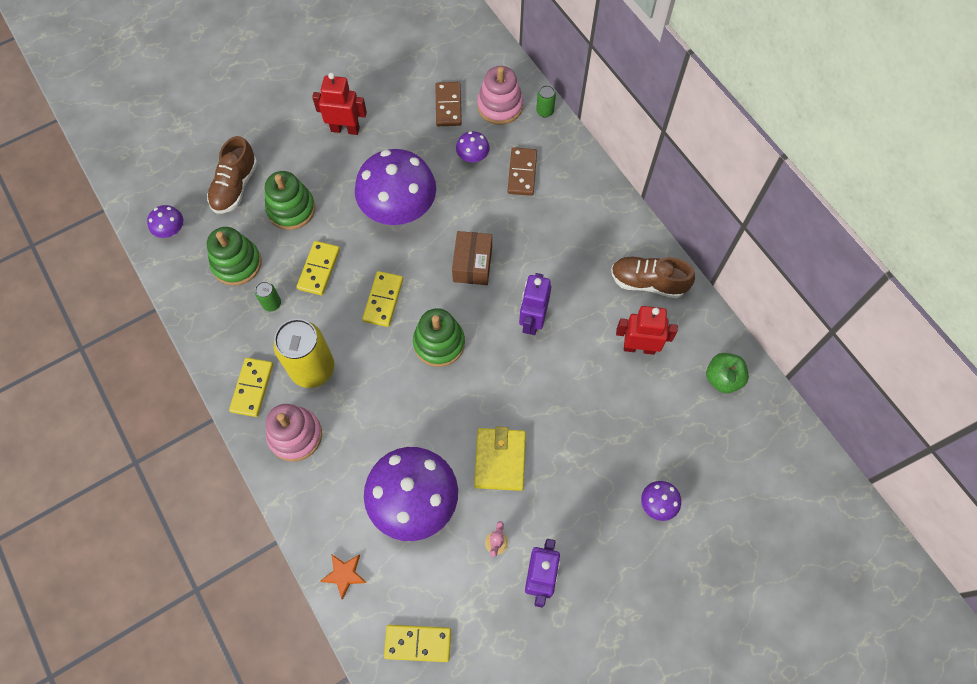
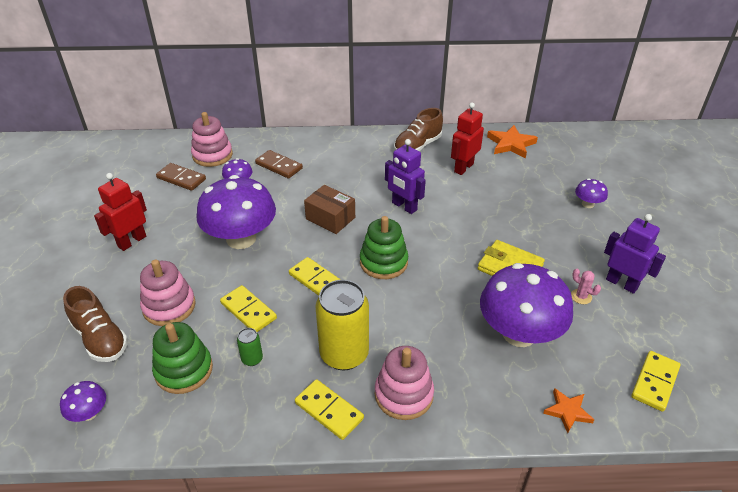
camera: 60 degrees left, 25 degrees down
(291, 209) = (169, 306): green stacking toy -> pink stacking toy
(545, 111) = (241, 138): green can -> none
(722, 378) = (511, 144): green apple -> orange star

